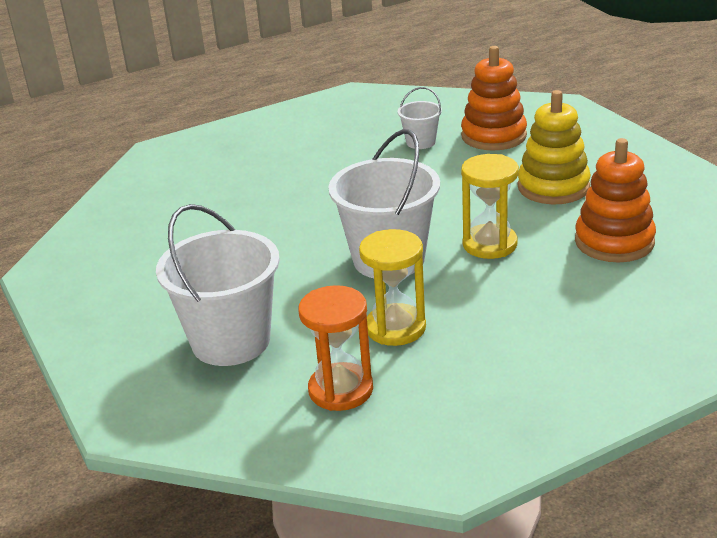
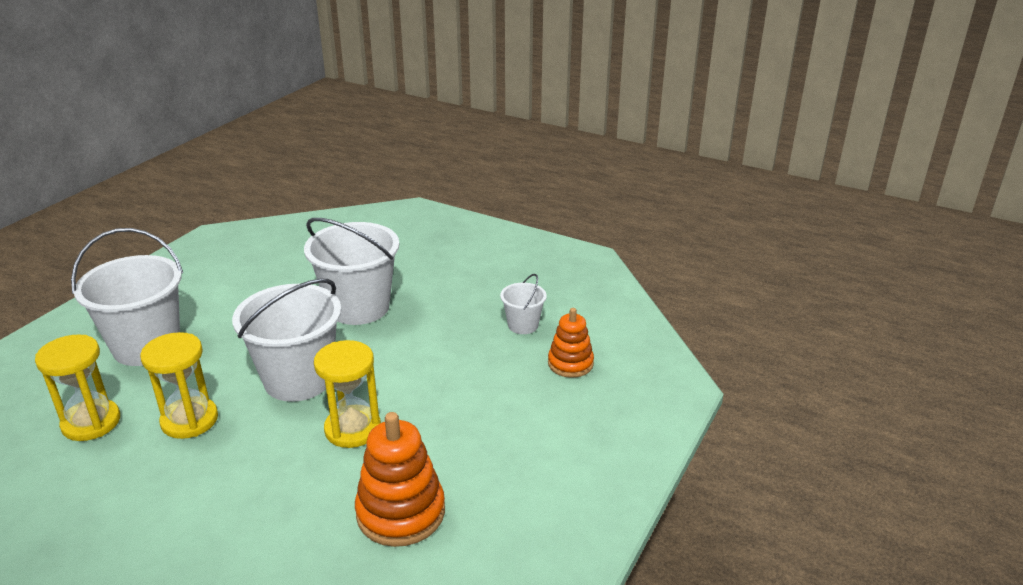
camera: 55 degrees right, 0 degrees up
(303, 209) = (359, 307): none -> white bucket
(341, 390) = (91, 422): orange hourglass -> yellow hourglass
(493, 136) = (570, 363): orange stacking toy -> orange stacking toy, size x0.64
(553, 187) = (490, 435): yellow stacking toy -> none

